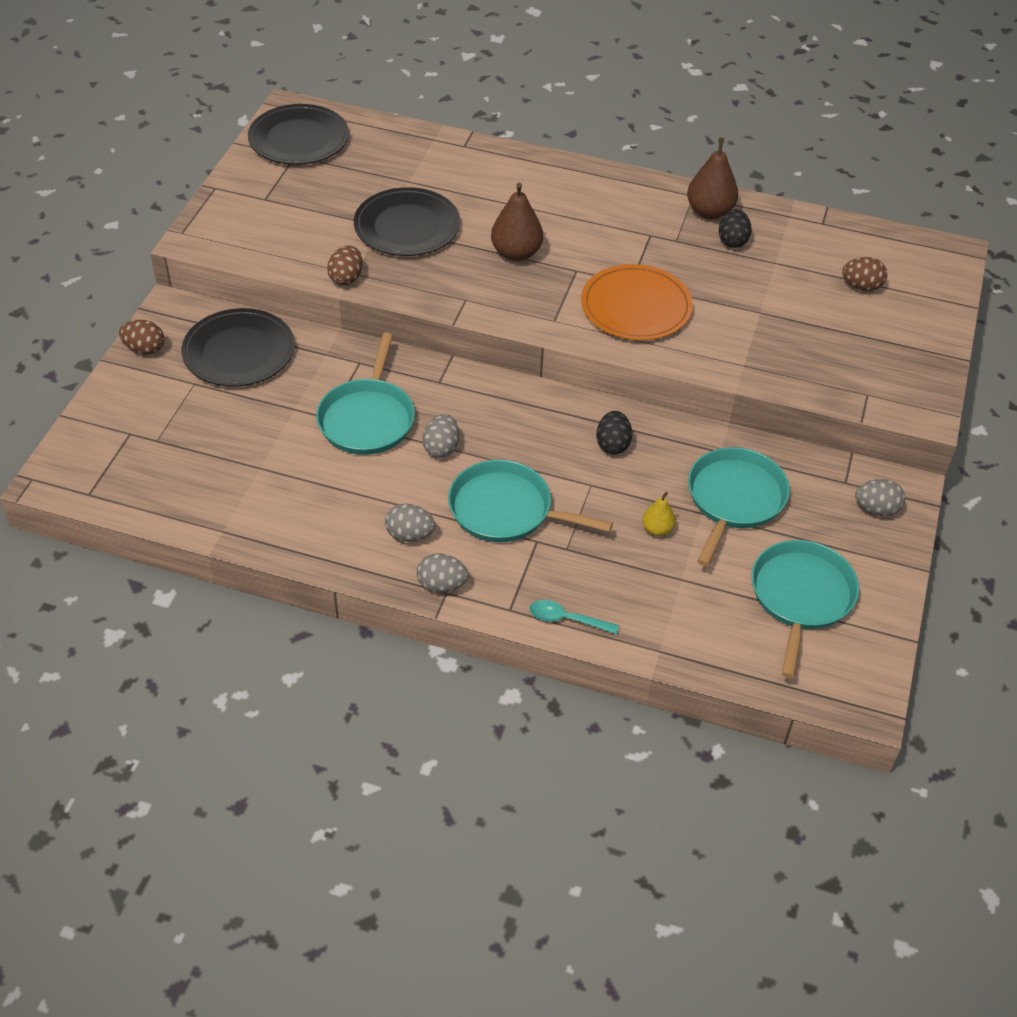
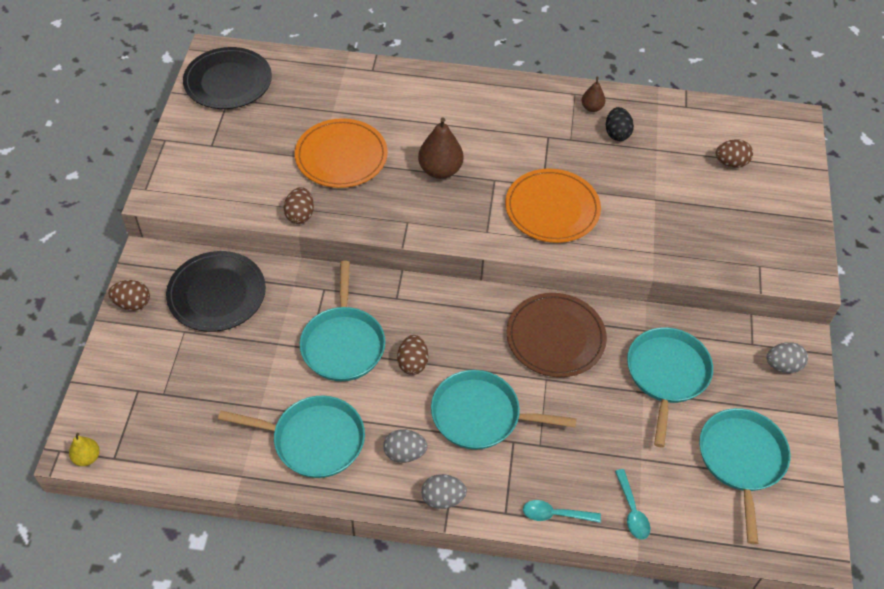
camera: 10 degrees left, 5 degrees up
(311, 507) = (314, 440): none -> turquoise pan
(407, 226) = (341, 156): black plate -> orange plate
(441, 448) = (412, 363): grey egg -> brown egg
(612, 444) = (555, 337): black egg -> brown plate
(657, 529) = (610, 414): yellow pear -> yellow pear (87, 457)
(657, 629) = (632, 511): none -> turquoise spoon
(709, 212) = (592, 108): brown pear -> brown pear, size x0.56

